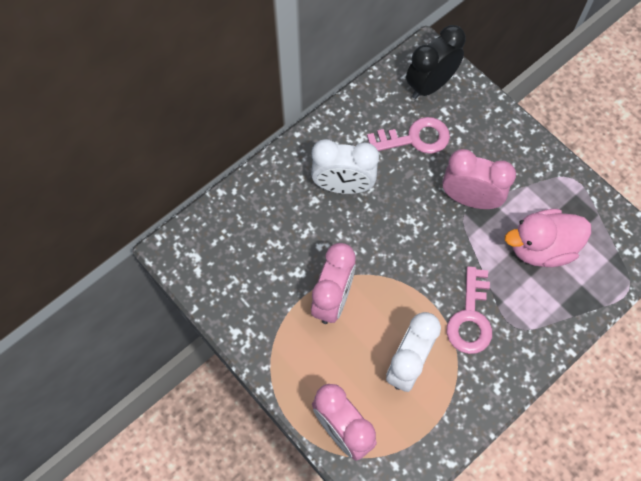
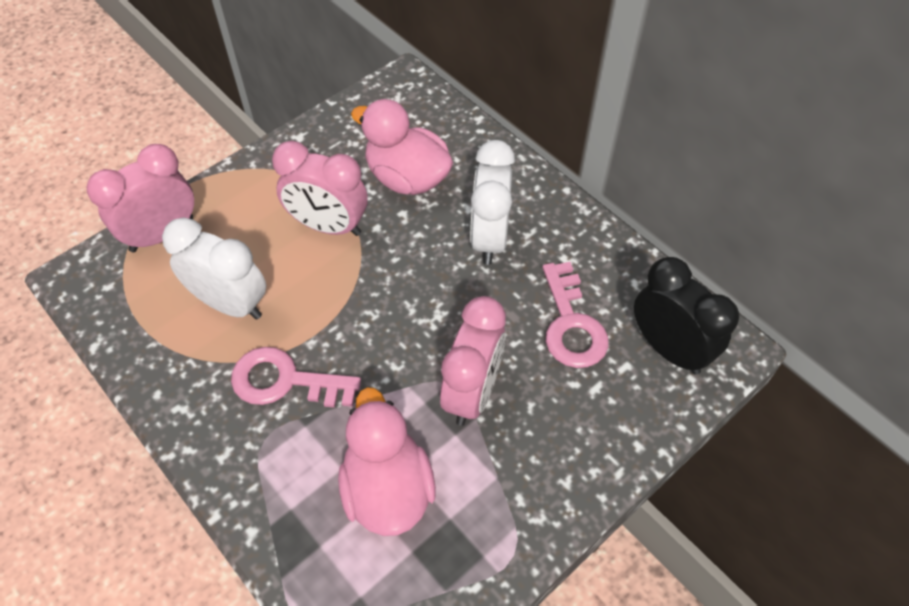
camera: 90 degrees right, 10 degrees down
(284, 244) = (407, 178): none -> pink duck

